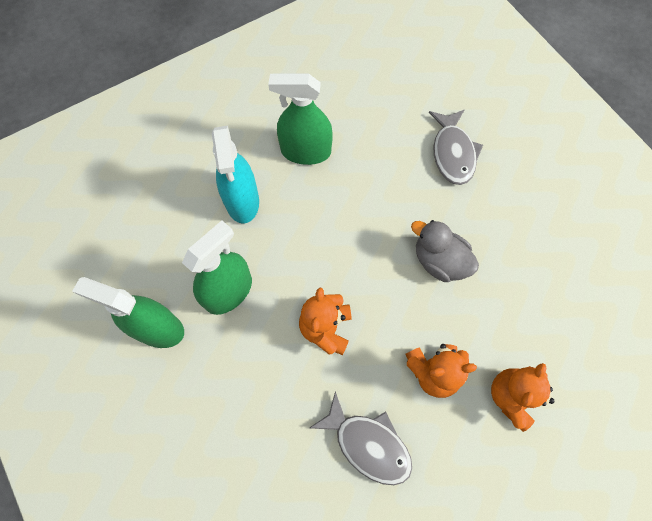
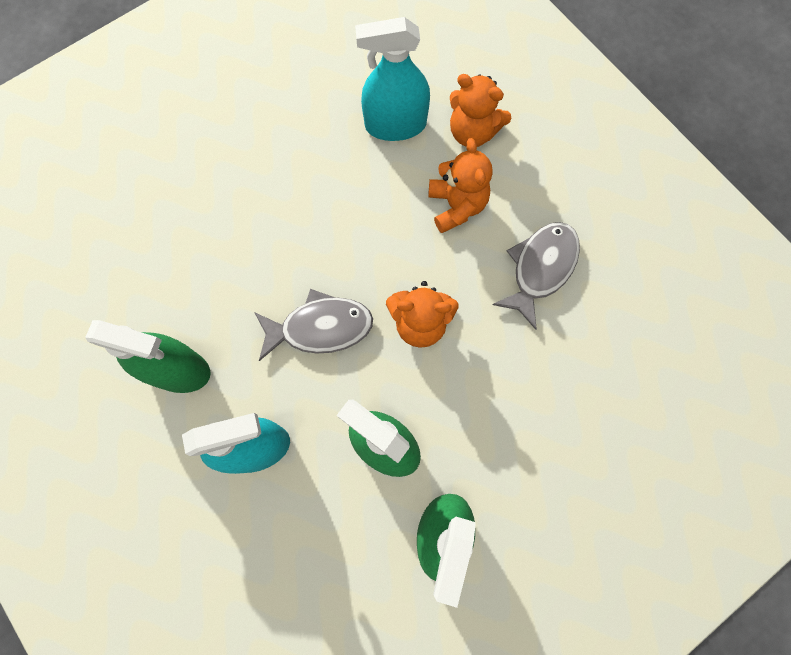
camera: 95 degrees left, 5 degrees up
(305, 151) = (178, 370): green spray bottle -> green spray bottle turned 75 degrees counterclockwise
(439, 261) = (328, 201): grey duck -> none
(453, 153) = (182, 187): grey fish -> grey fish (320, 327)
(516, 324) = (395, 125): none -> turquoise spray bottle

